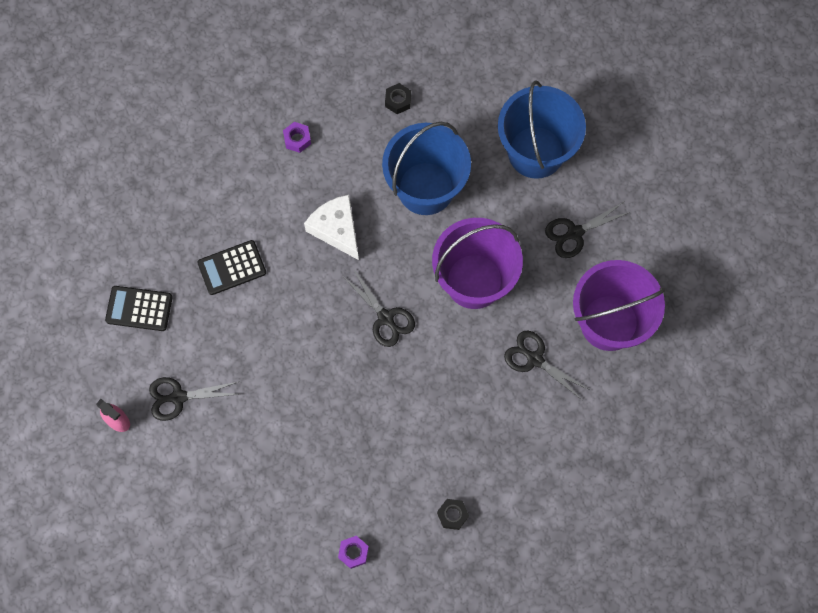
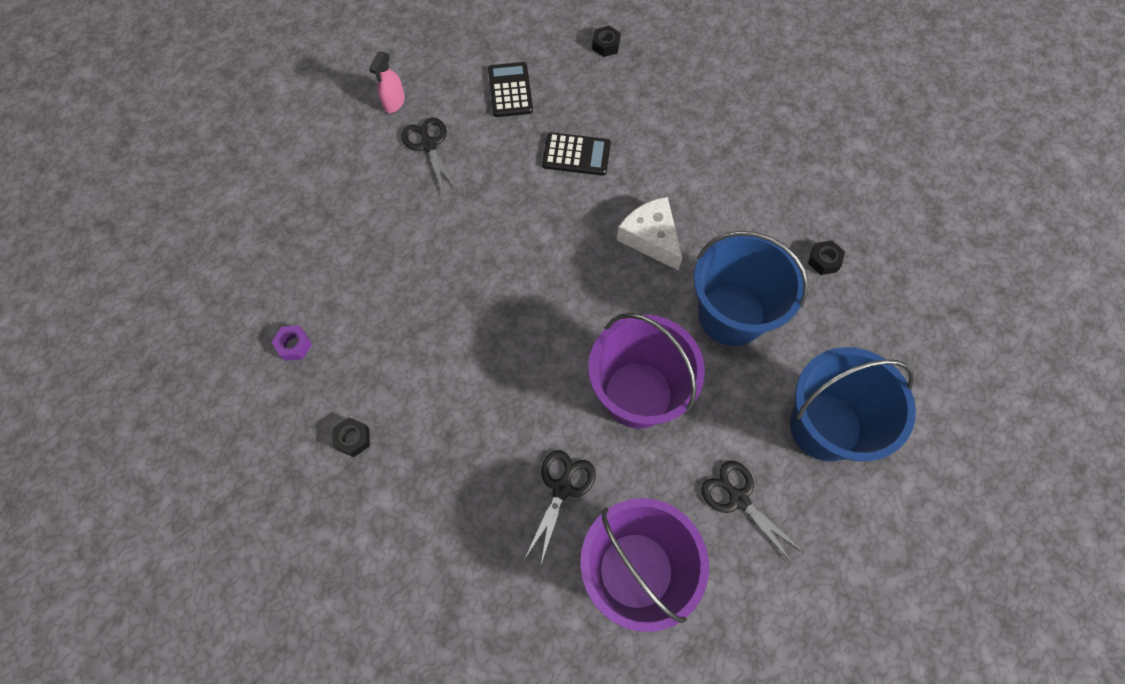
camera: 75 degrees right, 5 degrees down
(115, 207) = (606, 45): none -> black nut
(232, 268) = (576, 155): black calculator -> black calculator turned 135 degrees clockwise
(297, 139) = (738, 176): purple nut -> none
(336, 229) = (651, 238): white cheese -> white cheese turned 75 degrees counterclockwise
(385, 318) = (565, 311): black scissors -> none

